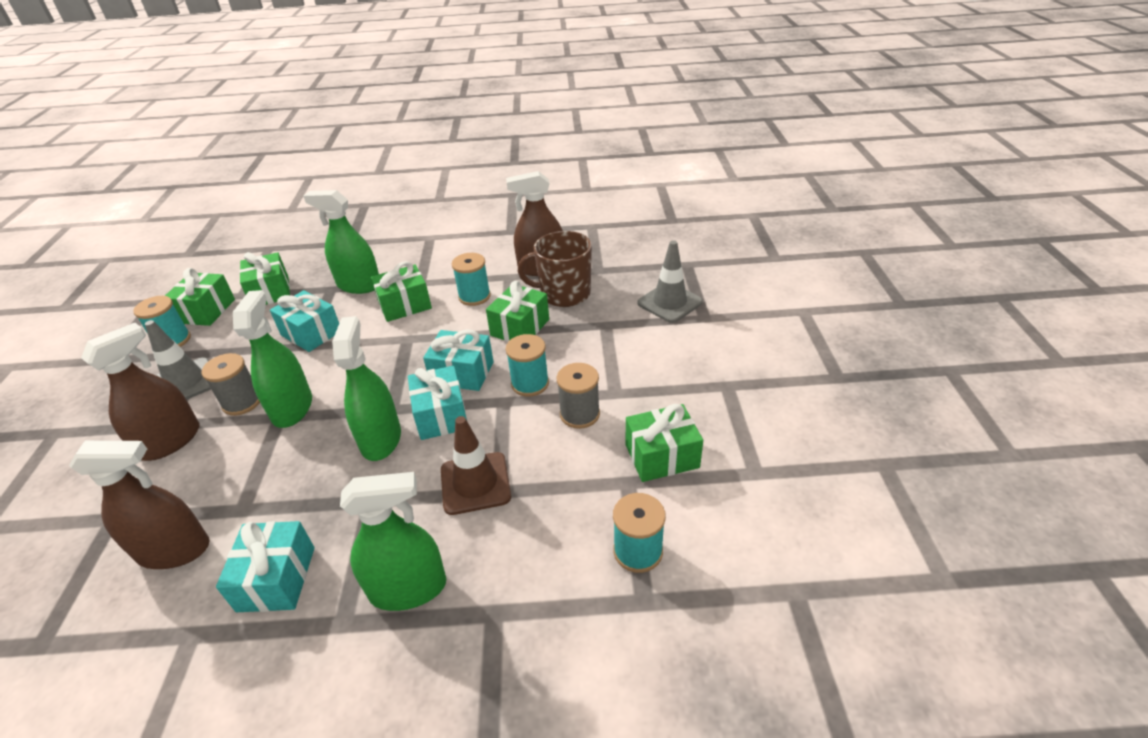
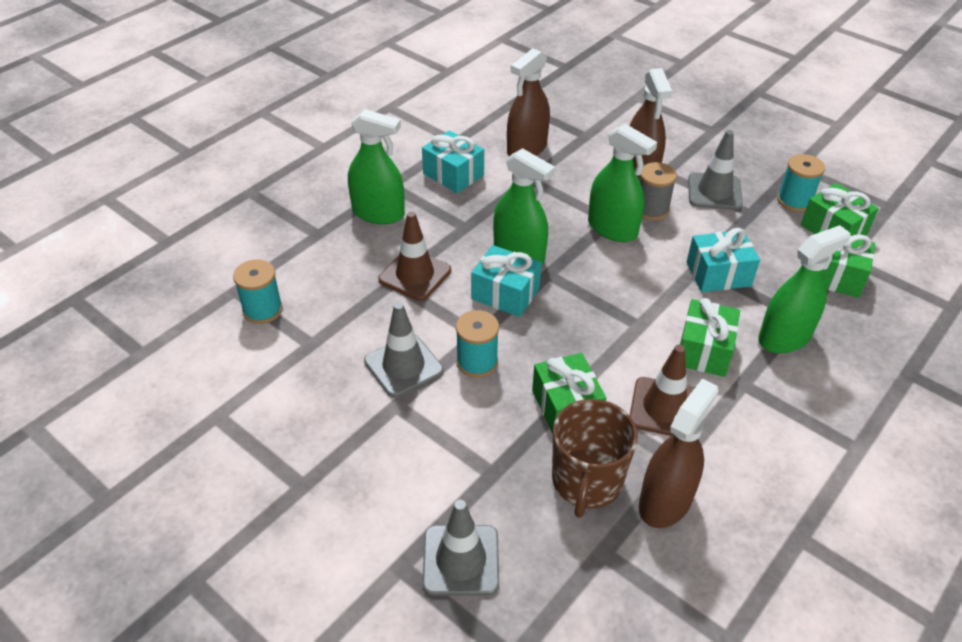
camera: 130 degrees right, 5 degrees up
(408, 588) = (378, 213): green spray bottle -> green spray bottle turned 105 degrees counterclockwise
(462, 373) = (543, 331): turquoise gift -> none
(474, 296) = (664, 408): turquoise spool -> brown traffic cone
(564, 294) = (587, 481): brown mug -> brown mug turned 150 degrees clockwise
(579, 414) = (403, 366): grey spool -> grey traffic cone
(662, 456) = (303, 378): green gift -> none

